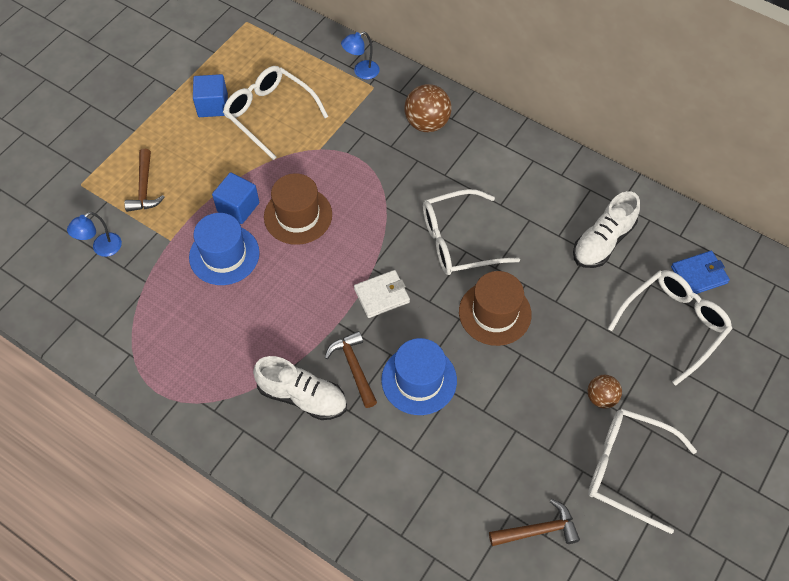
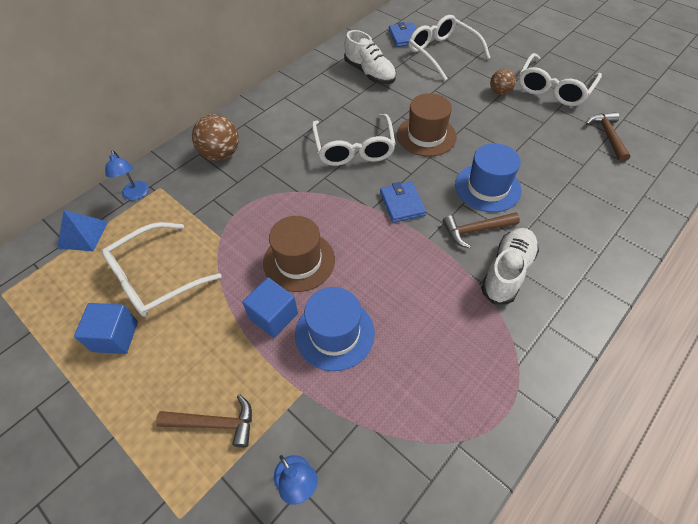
camera: 80 degrees left, 5 degrees down
(310, 50) = (83, 234): none -> blue pyramid
(382, 295) = (402, 204): white wallet -> blue wallet

